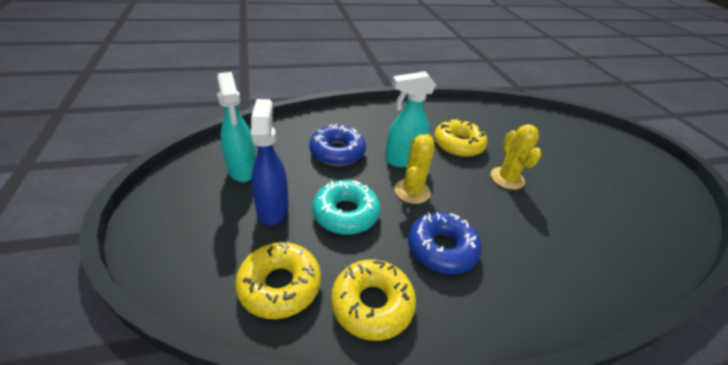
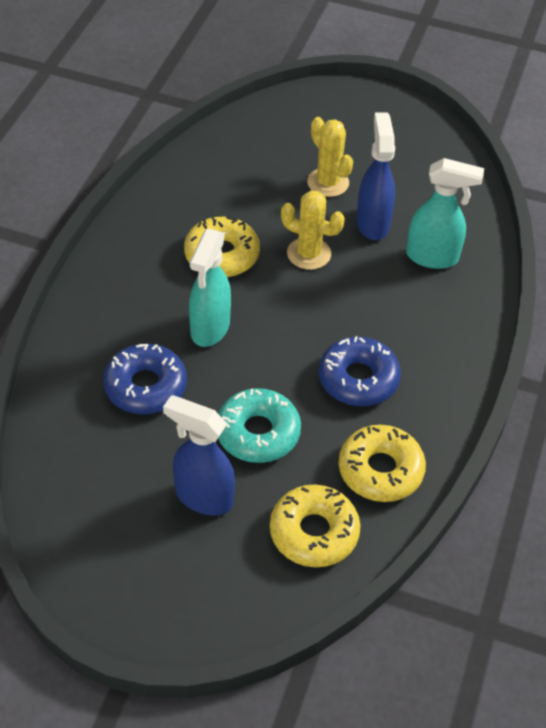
camera: 55 degrees left, 10 degrees up
(242, 170) = (110, 502): turquoise spray bottle -> turquoise spray bottle (433, 257)
(412, 191) = (267, 353): yellow cactus -> yellow cactus (328, 182)
(571, 198) = (372, 223): none -> blue spray bottle

